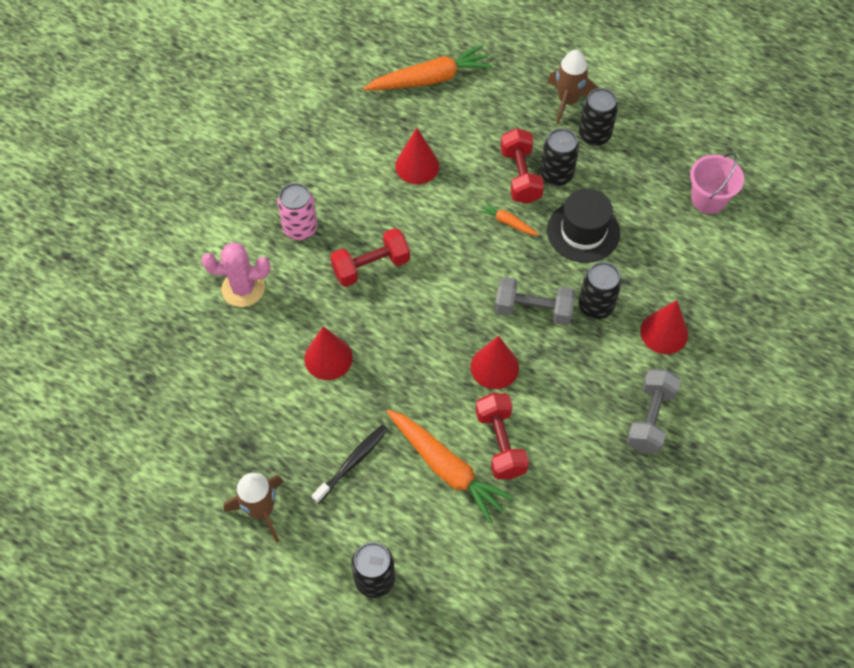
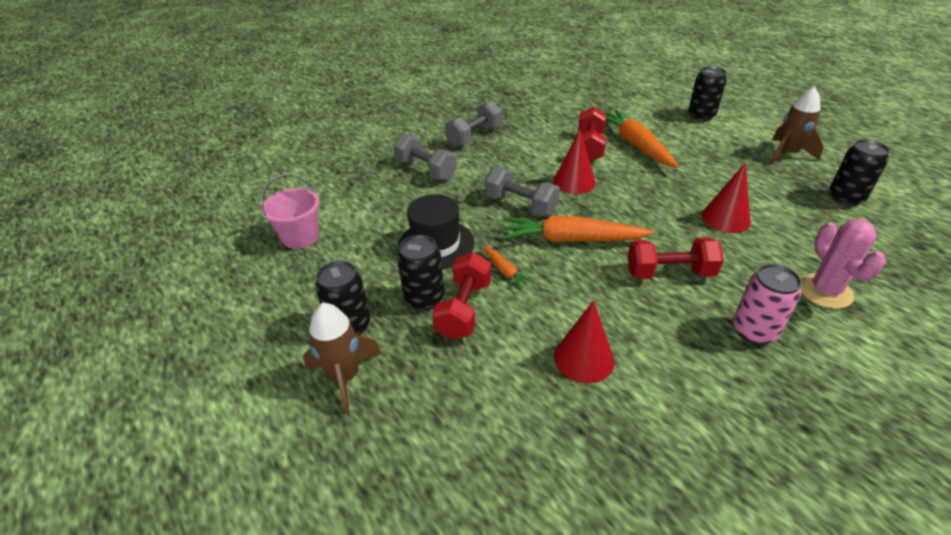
camera: 155 degrees left, 20 degrees down
(243, 288) = (824, 291): pink cactus -> pink cactus turned 60 degrees clockwise
(352, 462) = (710, 161): black toothbrush -> none
(430, 79) = (515, 485): orange carrot -> orange carrot (571, 239)
(596, 306) = (466, 195): black can -> black can (845, 198)
(664, 332) = (426, 170): red cone -> grey dumbbell

